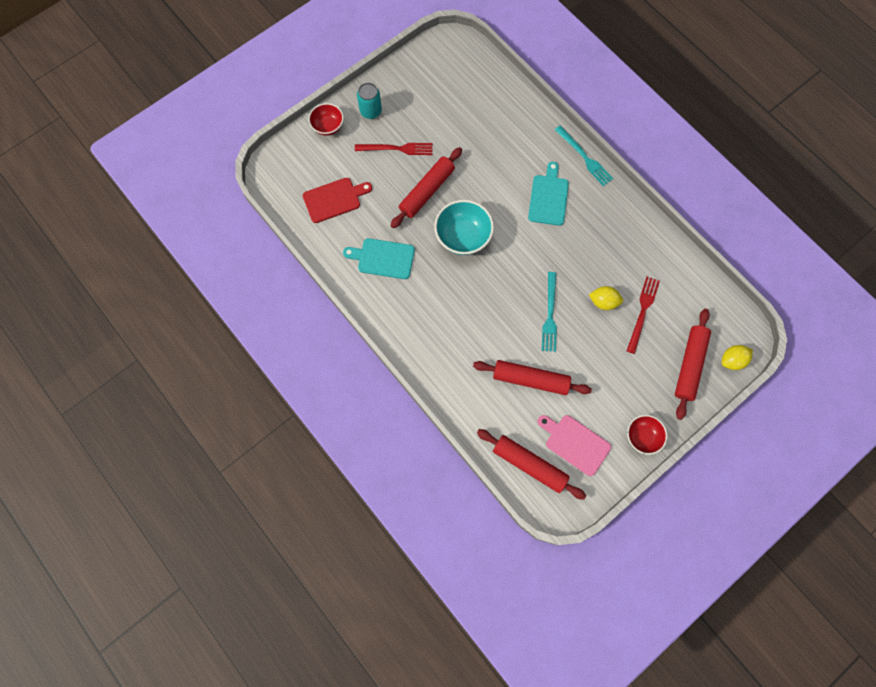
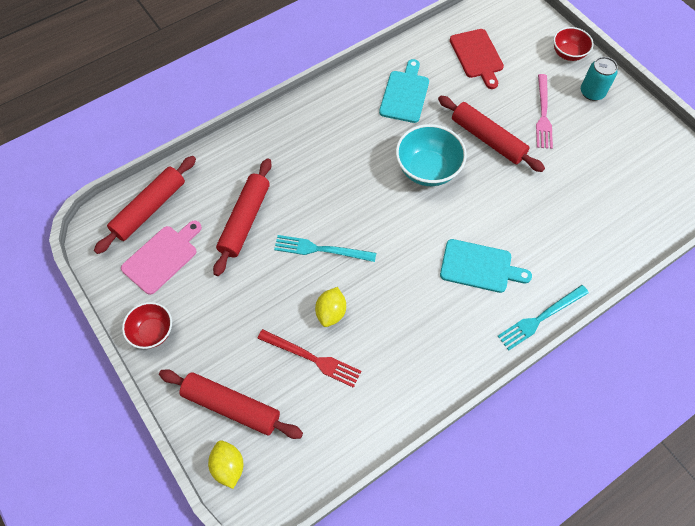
camera: 95 degrees right, 10 degrees down
(397, 149) = (543, 114): red fork -> pink fork

